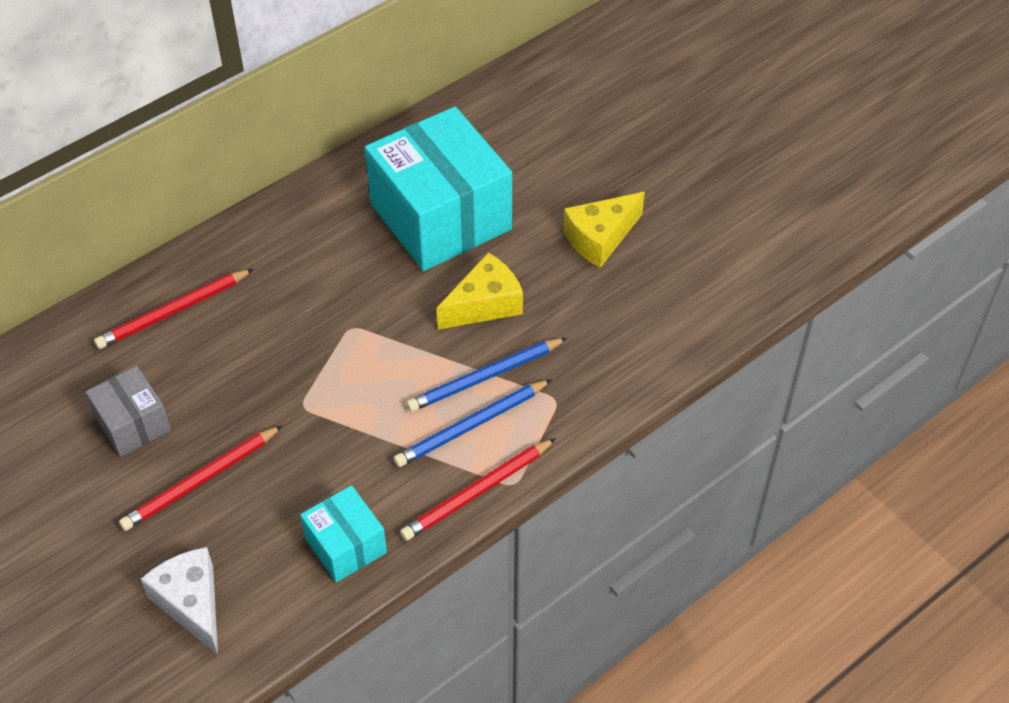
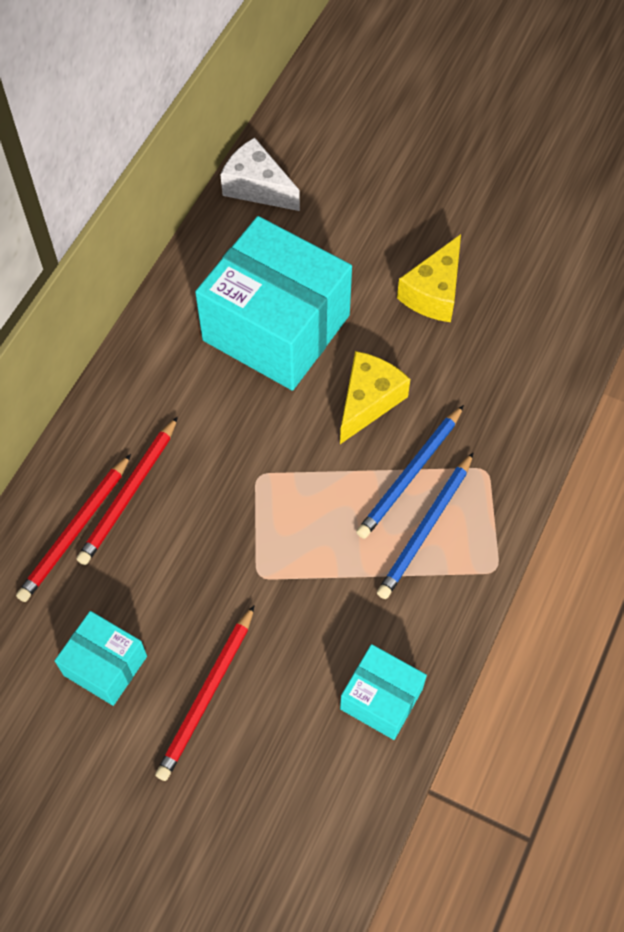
camera: 25 degrees left, 10 degrees up
(133, 424) = (105, 665): grey box -> turquoise box
(191, 603) = (272, 824): white cheese -> white cheese (257, 187)
(477, 492) = (469, 592): red pencil -> red pencil (129, 493)

